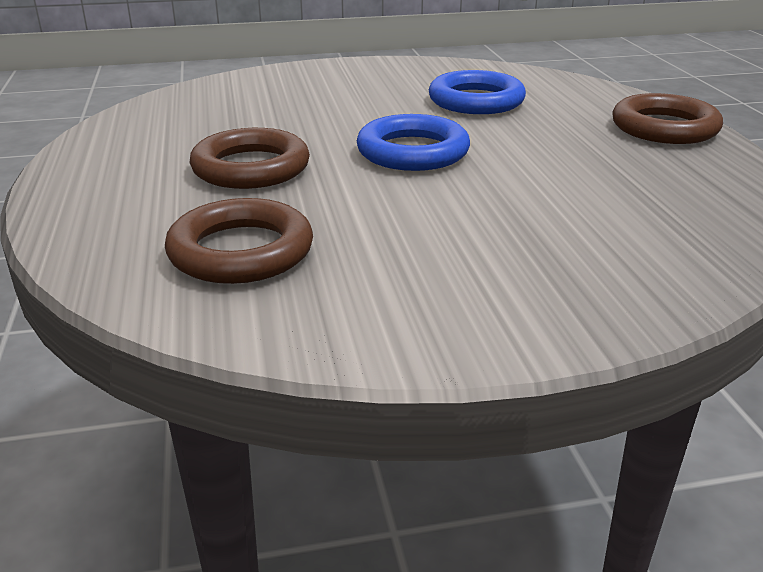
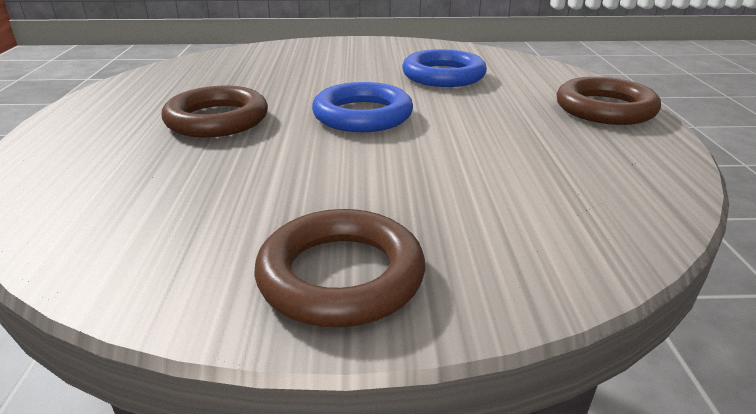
camera: 10 degrees right, 0 degrees up
(241, 251) = (152, 194): brown ring -> brown ring (341, 275)

